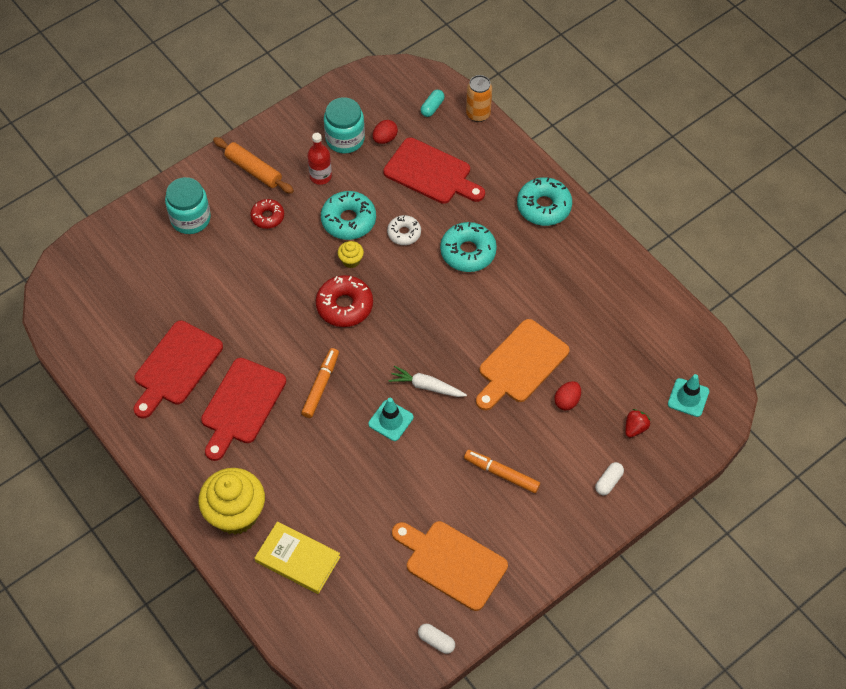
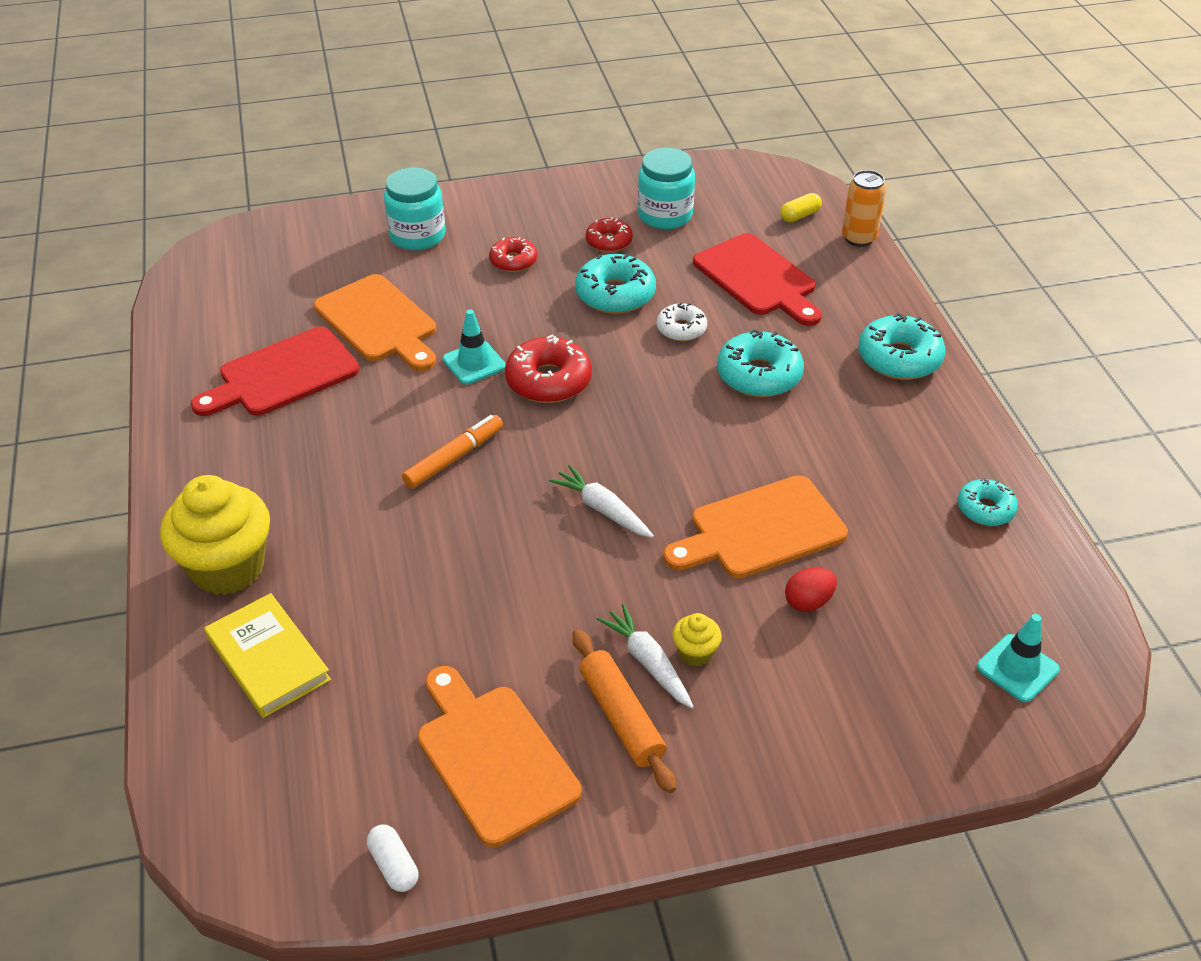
camera: 25 degrees right, 15 degrees down
(211, 301) = (379, 322): none -> orange cutting board
(241, 405) = (332, 444): red cutting board -> none
(253, 170) = (529, 213): orange rolling pin -> orange rolling pin (621, 717)
(320, 176) = (609, 241): red bottle -> red donut
(351, 260) = (590, 336): yellow cupcake -> yellow cupcake (695, 653)
(385, 139) = (717, 229): red egg -> none
(391, 420) = (523, 533): turquoise traffic cone -> turquoise traffic cone (474, 363)
(432, 107) = (800, 216): turquoise capsule -> yellow capsule
(501, 474) = (648, 662): orange marker -> white carrot
(608, 482) = (819, 740): white capsule -> none
(634, 300) = (985, 509): none -> turquoise donut
(635, 428) = (904, 679): red strawberry -> none

